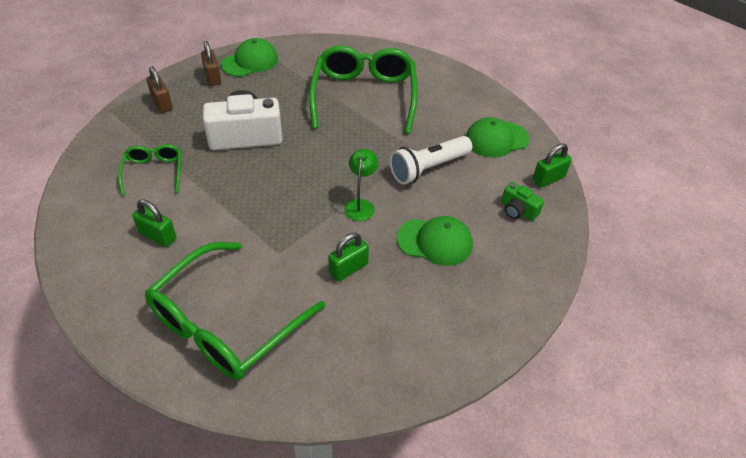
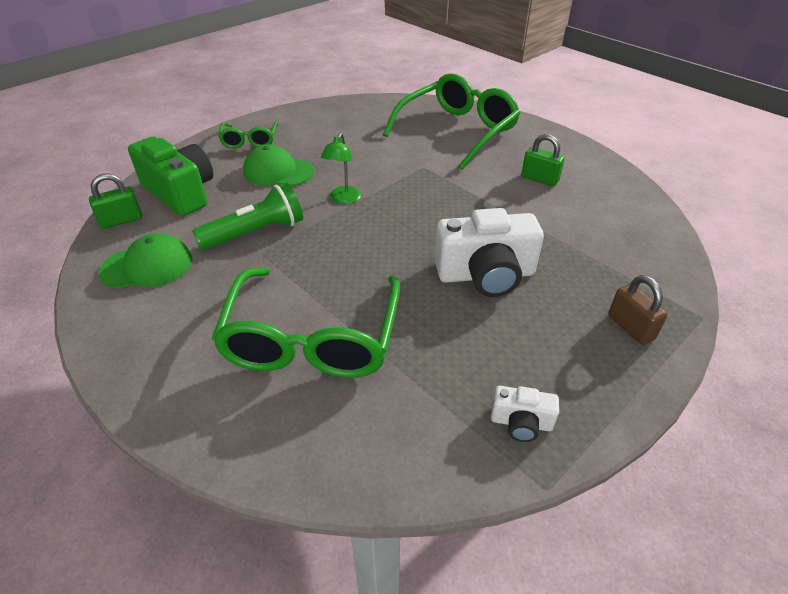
camera: 175 degrees left, 5 degrees down
(154, 172) = (579, 232): green glasses -> green glasses (250, 140)
(213, 77) = (576, 381): brown padlock -> none
(250, 61) = (521, 423): green cap -> white camera
(348, 269) = (361, 156): green padlock -> none
(428, 168) = (256, 233): white flashlight -> green flashlight
(518, 210) = (181, 193): green camera -> green camera, size x2.04

